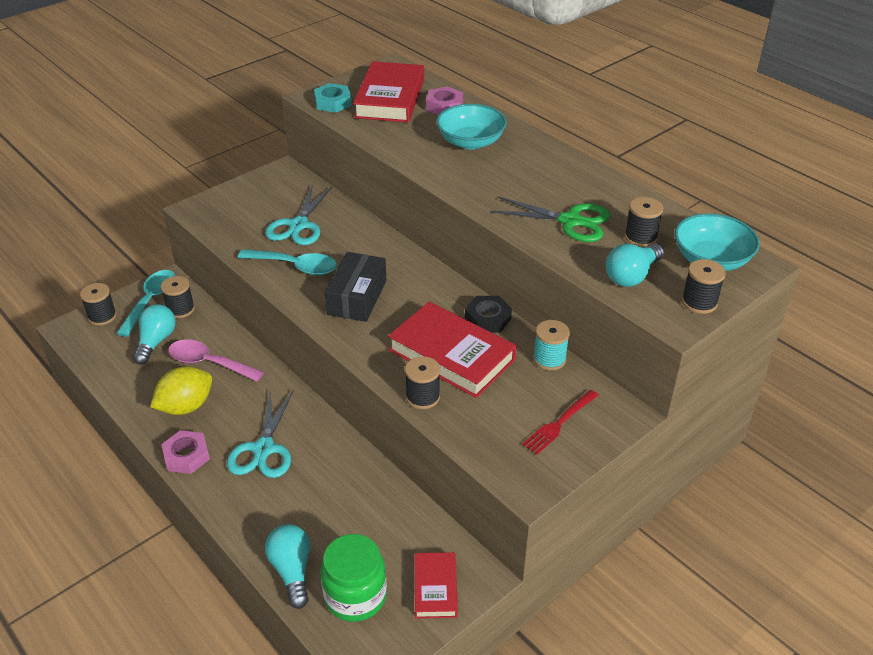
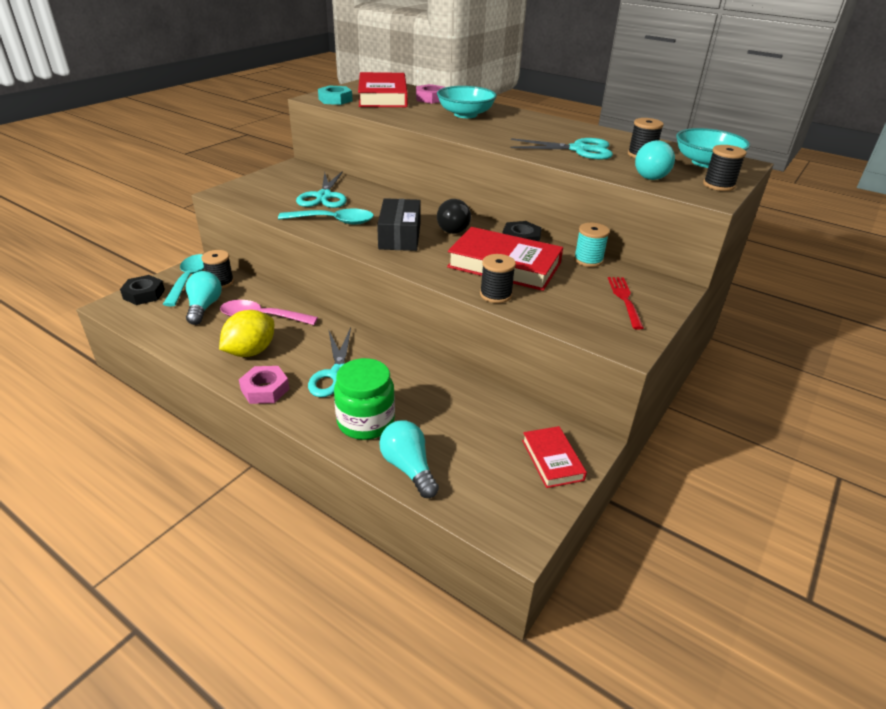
camera: 15 degrees left, 5 degrees down
(102, 316) = (144, 294): black spool -> black nut
(355, 596) = (480, 479): green jar -> green jar (366, 422)
(421, 290) = (454, 227): none -> black light bulb
(559, 423) = (625, 300): red fork -> red fork turned 150 degrees clockwise
(570, 221) = (579, 150): green scissors -> turquoise scissors

